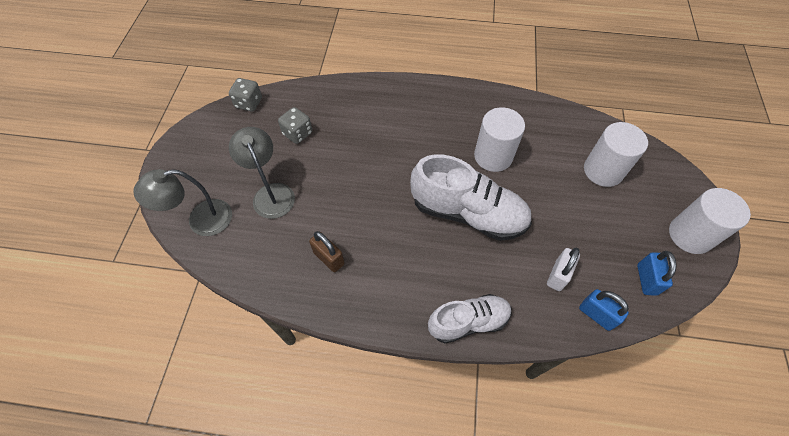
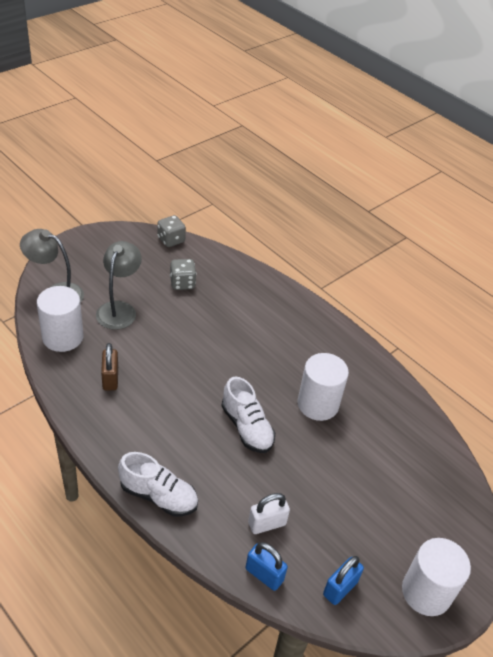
camera: 35 degrees right, 15 degrees down
(468, 213) = (246, 427): white shoe -> white shoe, size x0.63
(596, 315) = (264, 574): blue padlock -> blue padlock turned 45 degrees counterclockwise
(603, 170) = (405, 485): white cylinder -> white cylinder (63, 337)

